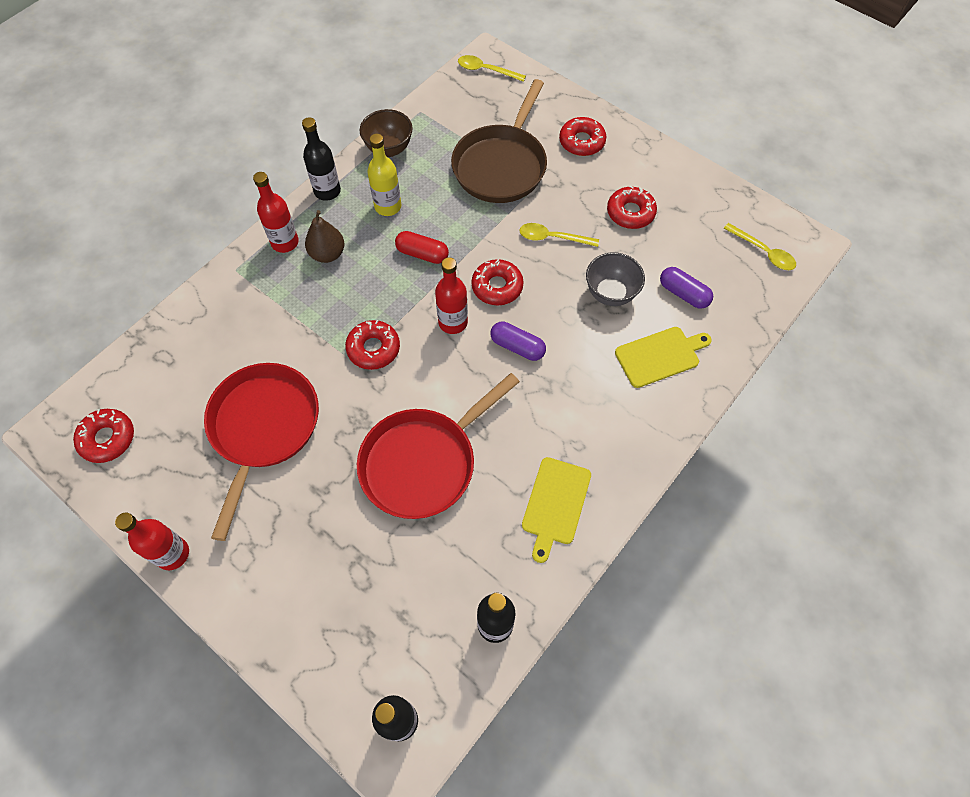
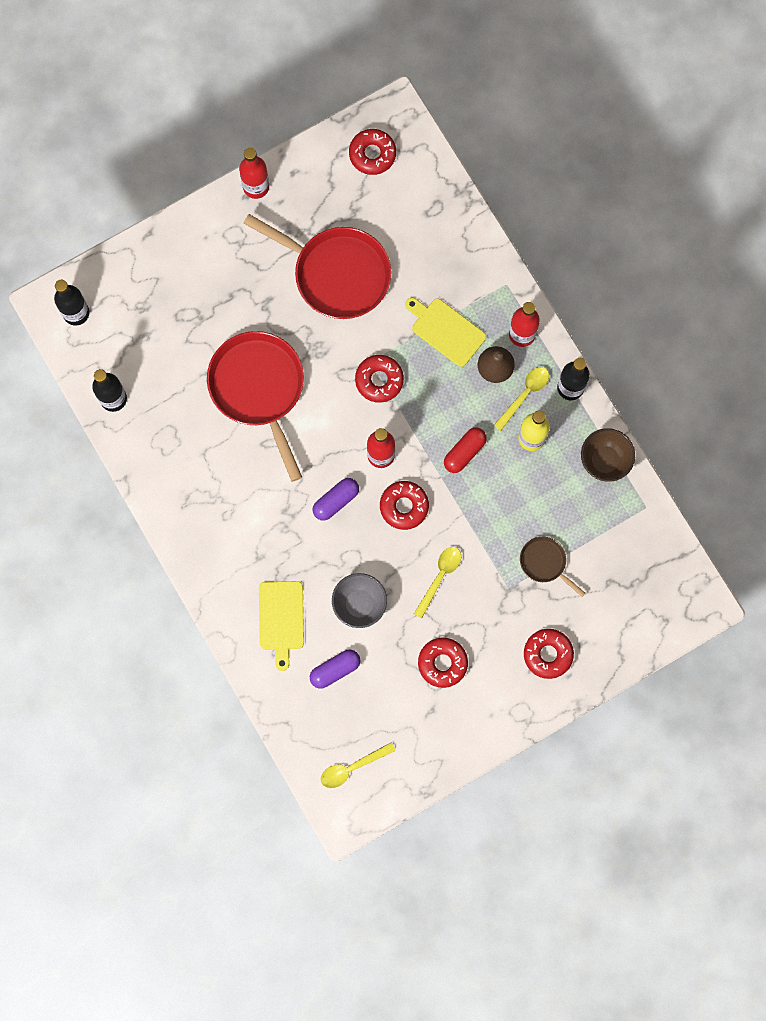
camera: 110 degrees right, 15 degrees up
(486, 70) = (682, 595): yellow spoon -> yellow spoon (524, 395)
(501, 165) = (545, 563): brown pan -> brown pan, size x0.47
(555, 504) = (185, 477): yellow cutting board -> yellow cutting board (446, 330)

